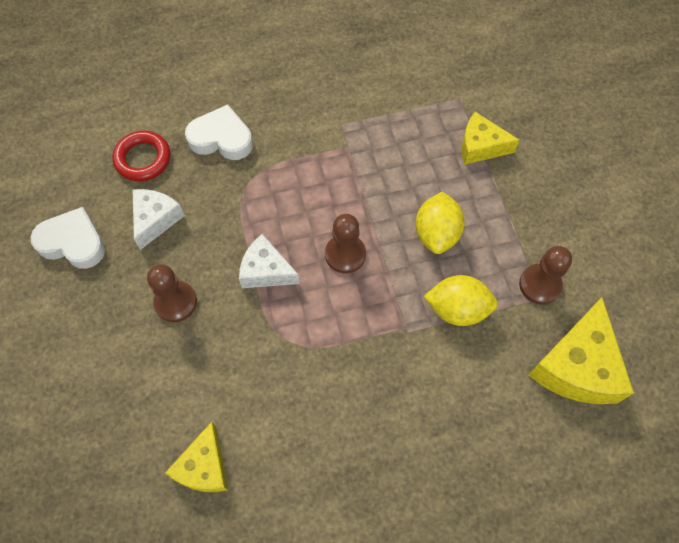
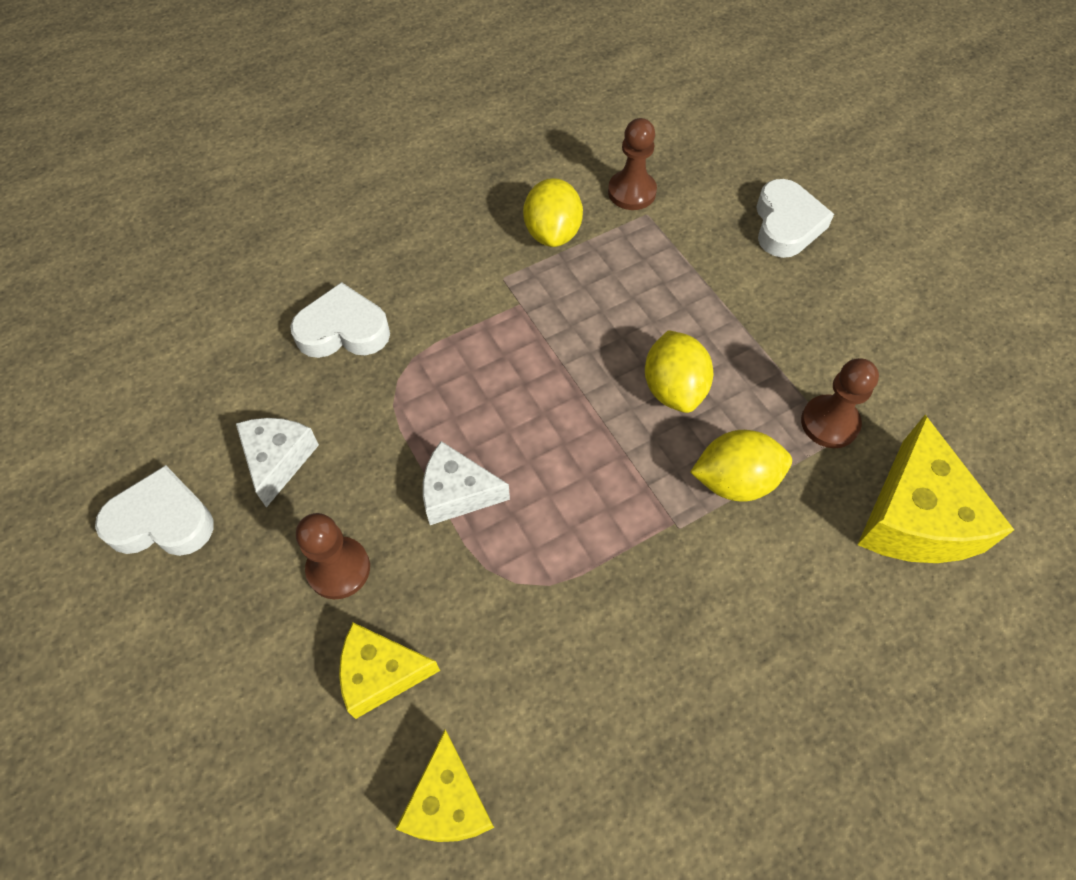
camera: 15 degrees left, 5 degrees down
(143, 159) = (238, 381): red ring -> none
(345, 254) = (560, 445): brown pawn -> brown pawn (632, 192)
(387, 98) = (552, 233): none -> yellow lemon
(480, 146) = (692, 267): yellow cheese -> yellow cheese (381, 673)
(562, 129) = (786, 224): none -> white heart

